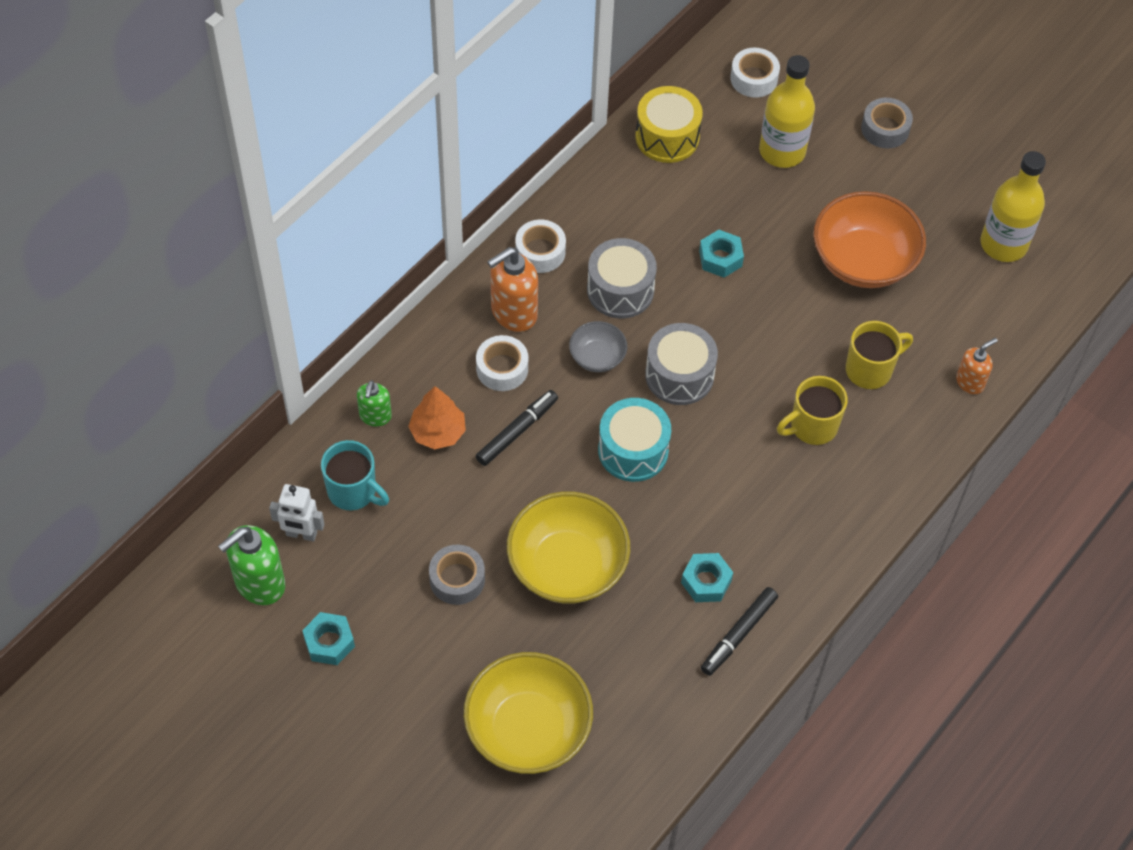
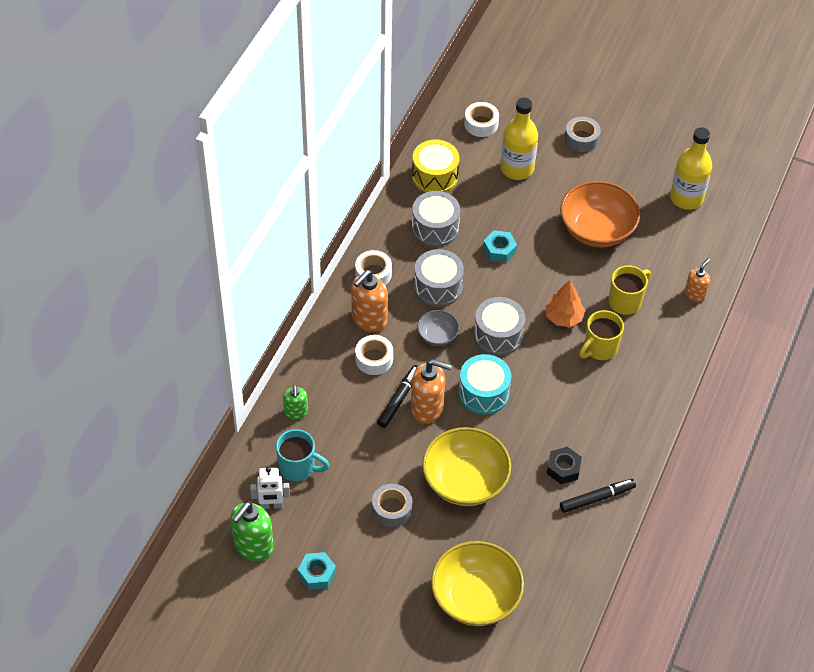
camera: 15 degrees left, 5 degrees down
(438, 432) = (344, 413): orange tree -> orange tree (563, 317)
(550, 453) = (427, 408): none -> orange soap dispenser
(643, 208) = (435, 228): none -> grey drum
(706, 581) = (563, 468): turquoise nut -> black nut
(738, 634) = (597, 498): black marker -> black marker turned 135 degrees counterclockwise

